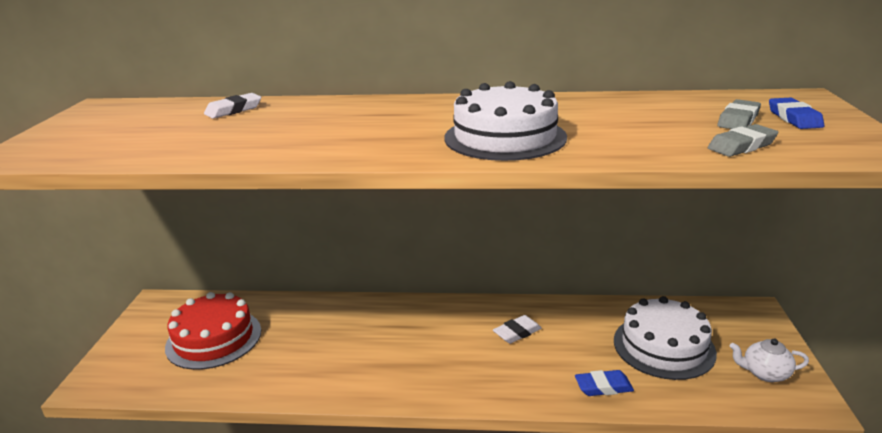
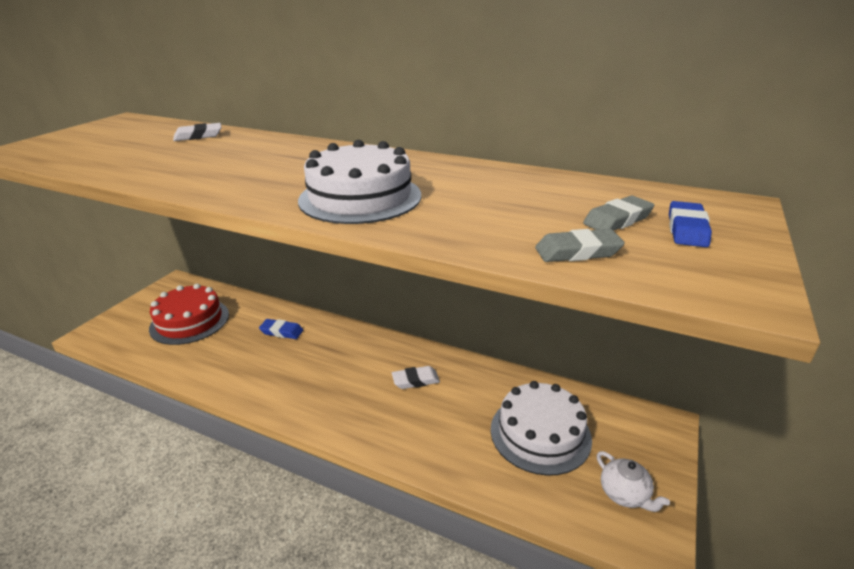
camera: 20 degrees right, 5 degrees up
(603, 387) = (452, 456): blue eraser -> blue eraser (282, 332)
(764, 373) = (624, 494): white teapot -> white teapot turned 150 degrees counterclockwise

